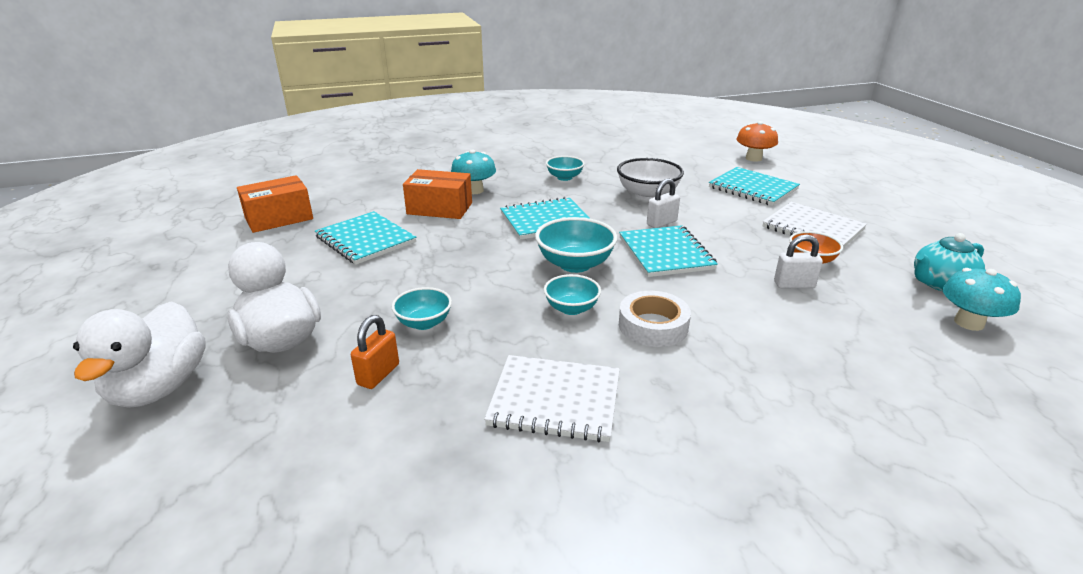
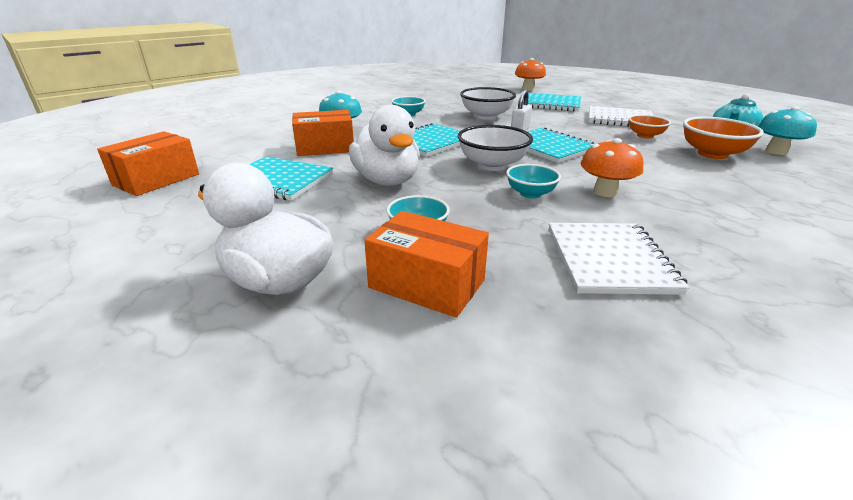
camera: 25 degrees left, 0 degrees up
(159, 387) = (162, 374): white duck -> white duck (387, 181)
(378, 374) = (427, 284): orange padlock -> orange box
(555, 400) = (609, 260): white notebook -> white notebook turned 75 degrees counterclockwise
(575, 264) = (492, 165): turquoise bowl -> white bowl
(653, 326) = (605, 192): white tape -> orange mushroom
(794, 285) = (656, 150): white padlock -> none
(864, 306) = (712, 154): none -> orange bowl

